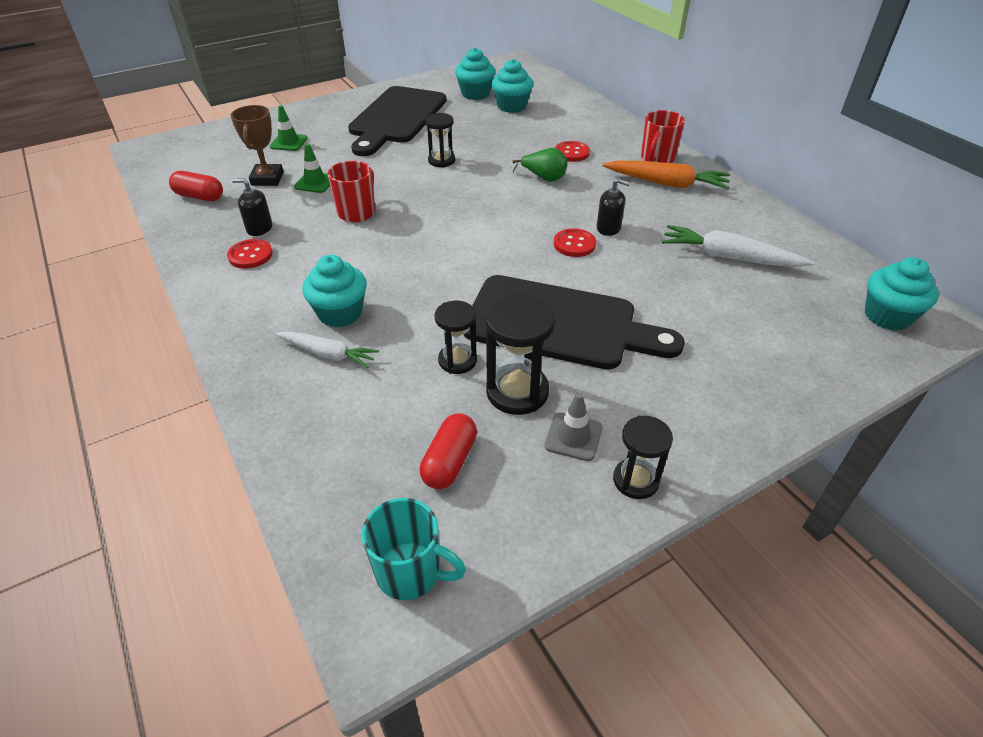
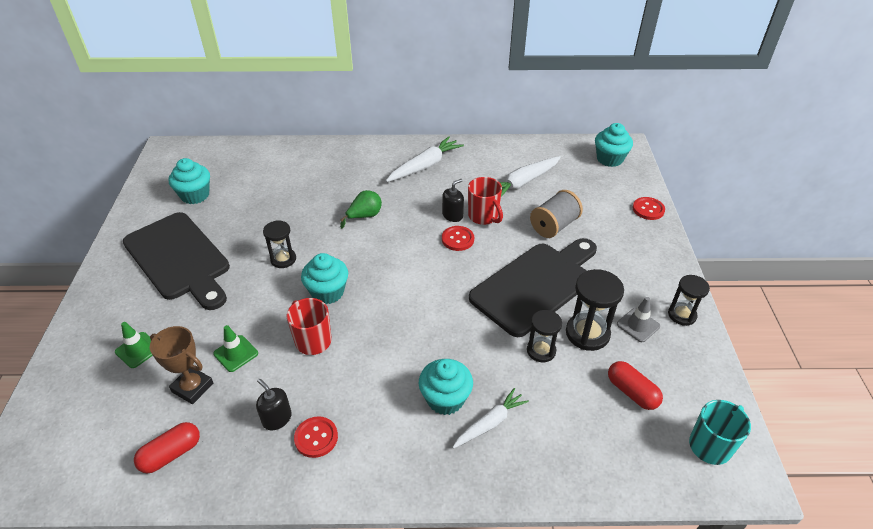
camera: 60 degrees left, 0 degrees up
(259, 228) = (277, 418): black soap dispenser -> black soap dispenser turned 90 degrees clockwise
(512, 106) = (241, 185): turquoise cupcake -> turquoise cupcake (327, 292)
(571, 153) = (344, 187): red button -> red button (648, 209)
(657, 159) = (392, 155): red mug -> red mug (483, 216)
(666, 183) = (425, 166): orange carrot -> white carrot
(680, 307) = (554, 226): none -> grey spool

